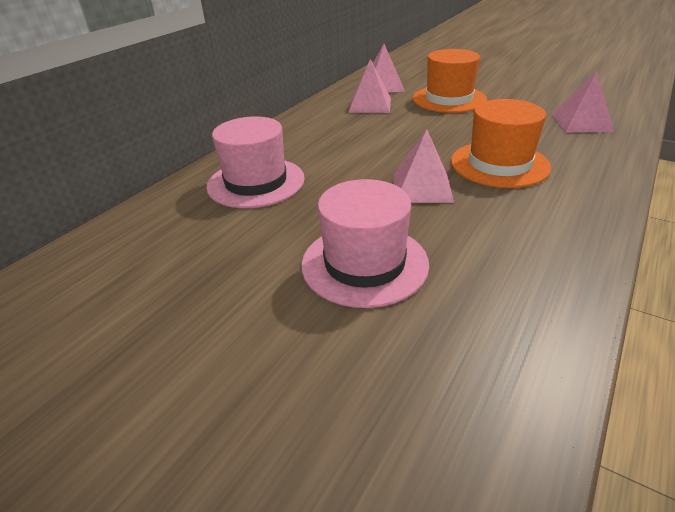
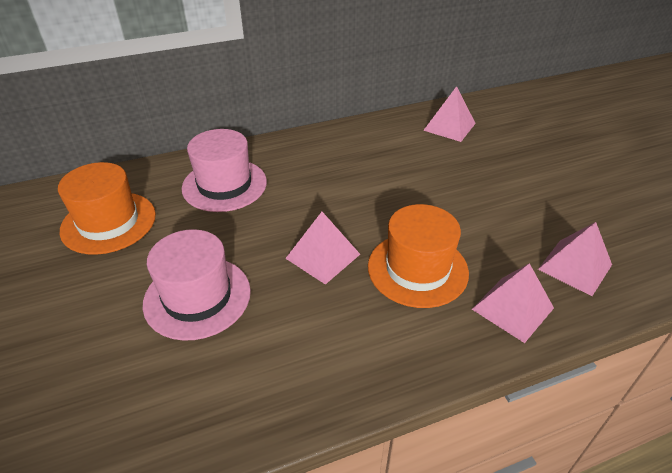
camera: 35 degrees right, 5 degrees up
(370, 105) = (407, 145): pink pyramid -> pink pyramid (513, 308)
(449, 99) = (487, 171): orange hat -> orange hat (109, 222)

